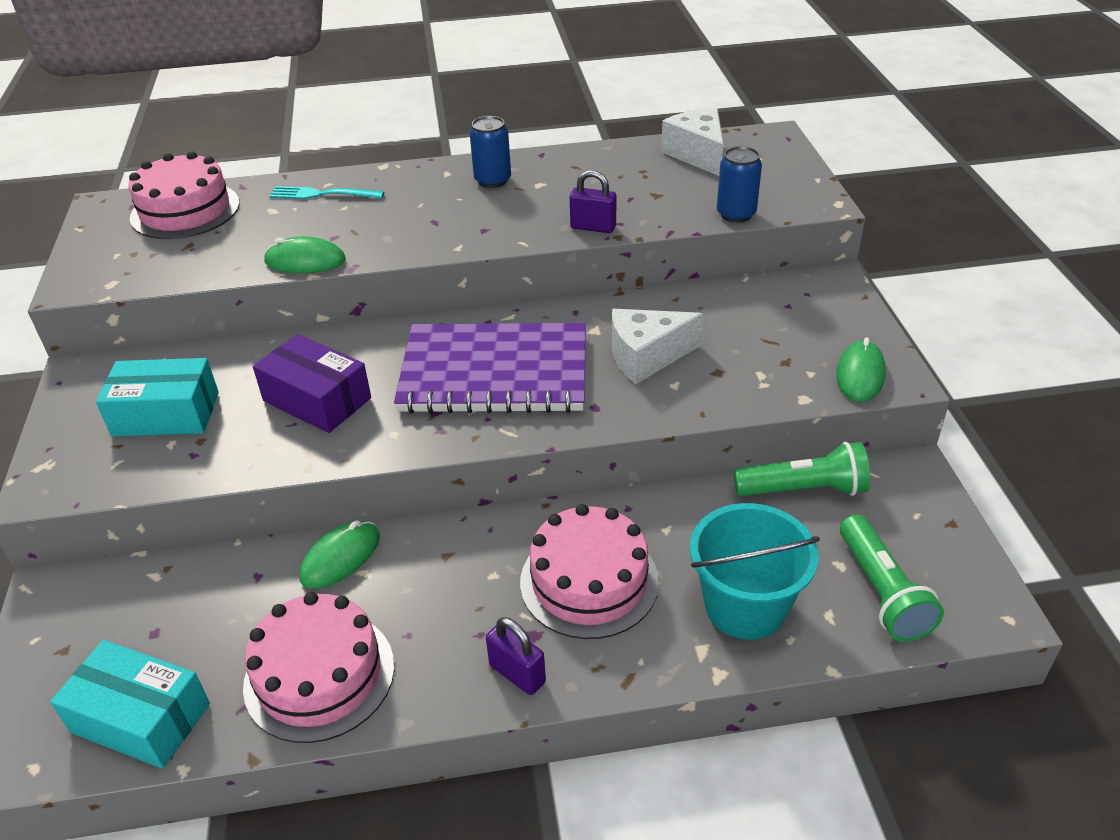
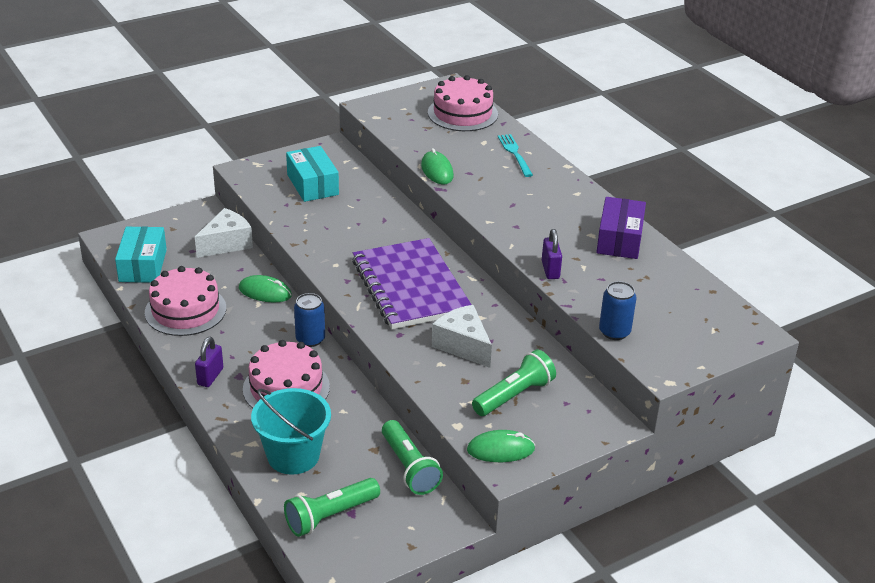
camera: 65 degrees right, 5 degrees down
(317, 399) = (350, 229): purple box -> purple box (619, 239)
(492, 180) = (581, 214): blue can -> blue can (310, 339)
(697, 155) = (692, 299): white cheese -> white cheese (226, 244)
(762, 340) = (514, 395): none -> green flashlight

